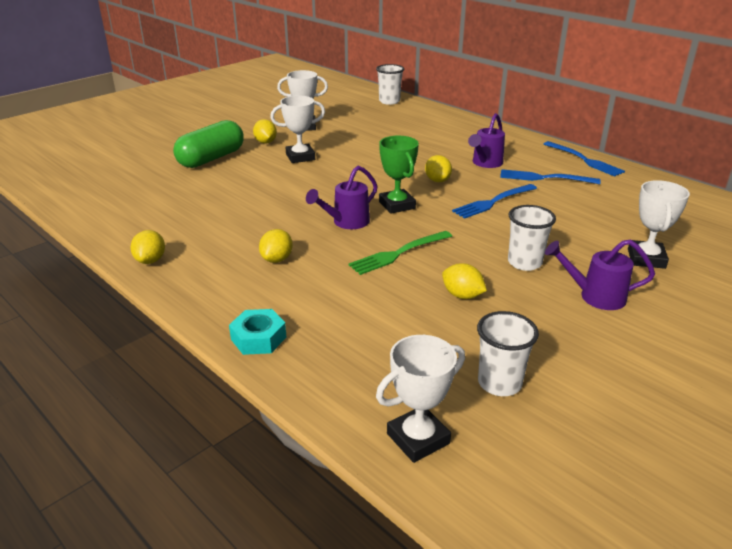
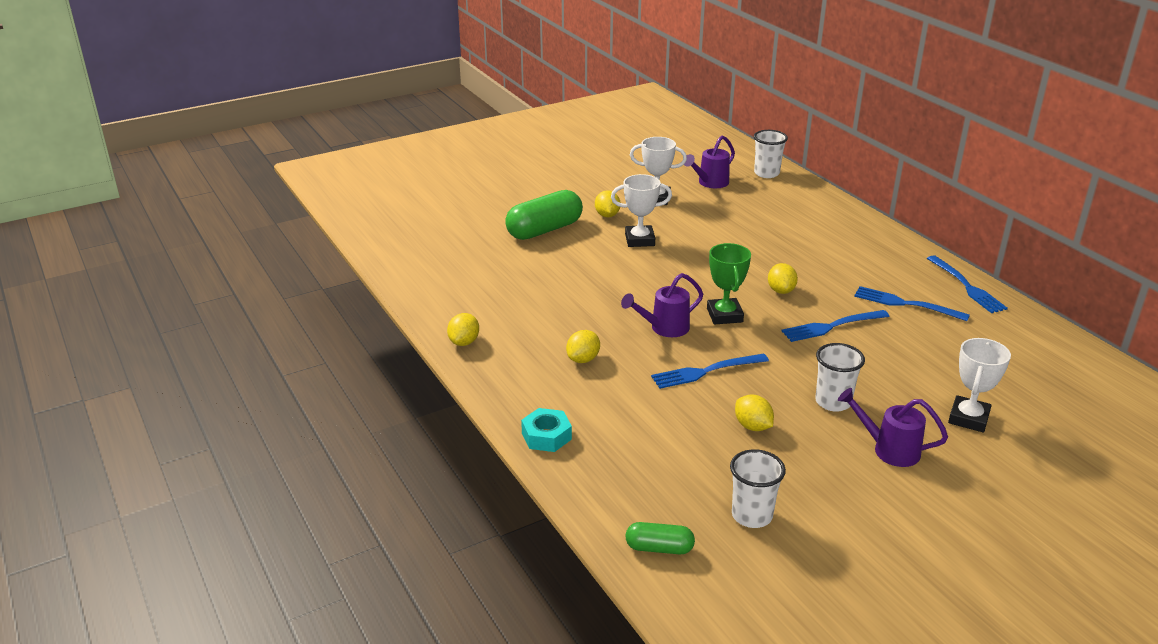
camera: 15 degrees right, 0 degrees up
(398, 254) = (705, 372): green fork -> blue fork
(418, 438) = (659, 548): white trophy -> green capsule
(485, 163) = (845, 275): purple watering can -> purple watering can (710, 183)

